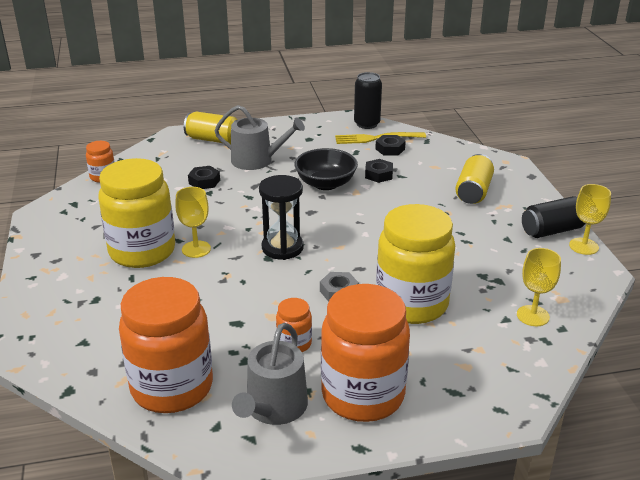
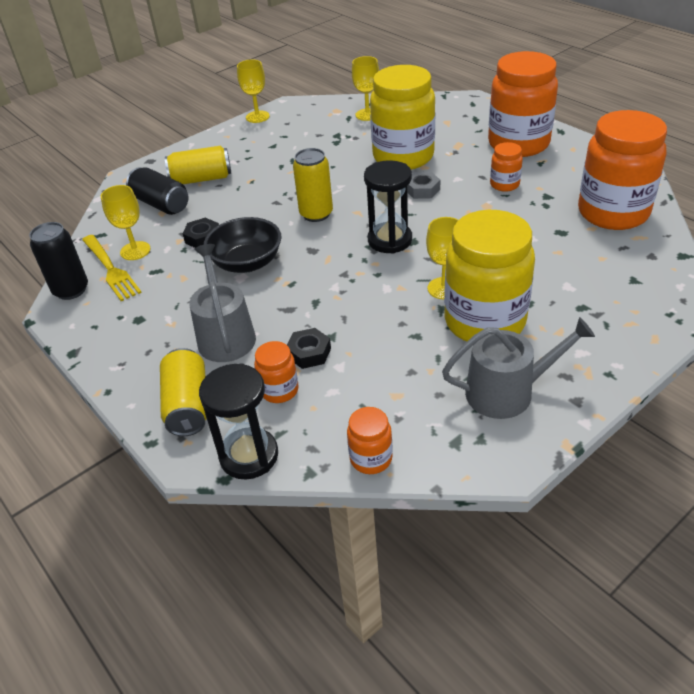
camera: 115 degrees left, 10 degrees up
(155, 147) = (249, 456): none -> black hourglass
(187, 165) = (279, 390): none -> orange jar
(273, 408) = (572, 167): grey watering can -> grey watering can (507, 392)
(359, 227) = (316, 214): none -> yellow can
(390, 149) = (135, 251): black nut -> yellow goblet
(553, 230) = (243, 132): black can -> black can (161, 204)

